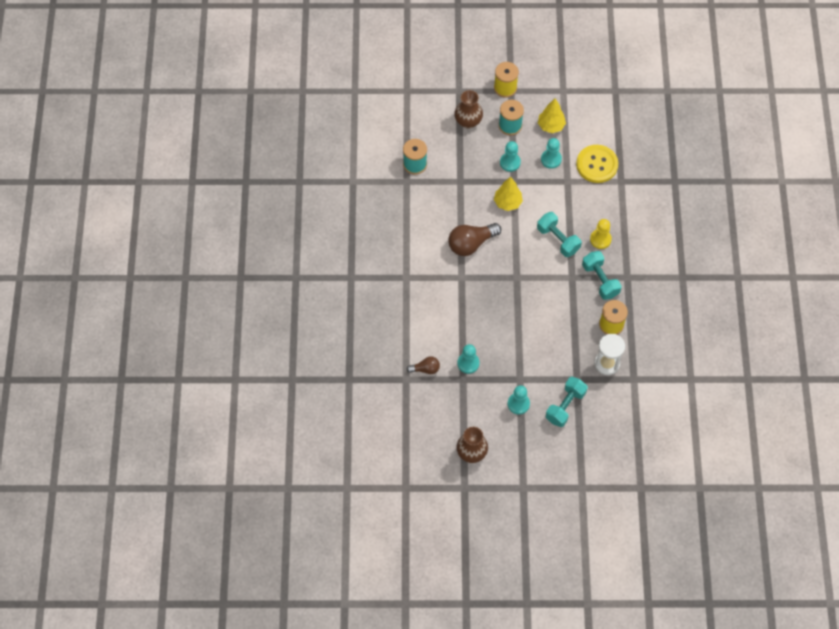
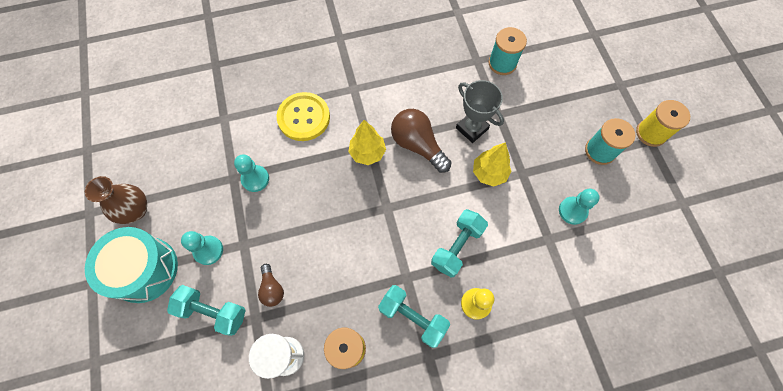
camera: 75 degrees right, 5 degrees up
(425, 369) = (240, 135): brown light bulb -> brown light bulb (272, 289)
(467, 203) = (472, 128): none -> grey trophy
(468, 121) = (583, 104): brown vase -> none
(510, 162) = (547, 163): turquoise pawn -> none
(522, 450) = (144, 269): none -> turquoise drum
(551, 126) = (622, 199): yellow tree -> yellow tree (367, 153)
(597, 165) = (590, 273): yellow button -> yellow button (304, 117)
(600, 280) = (412, 317): turquoise dumbbell -> turquoise dumbbell turned 75 degrees clockwise

